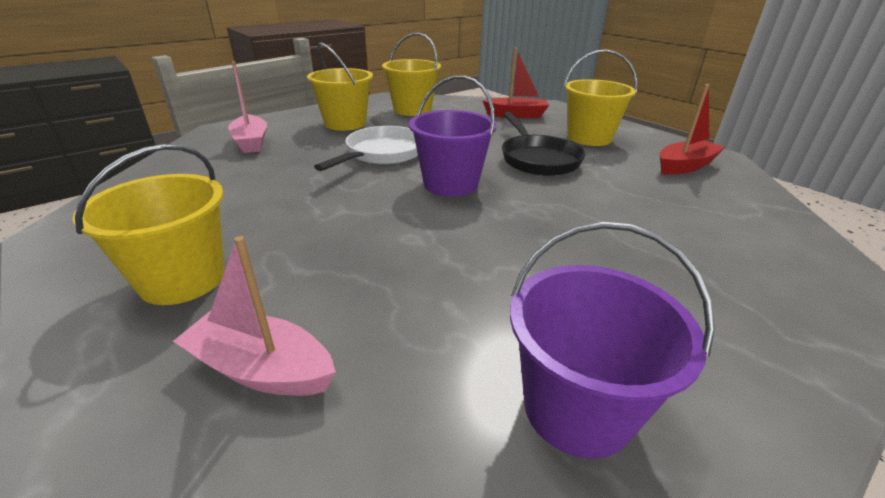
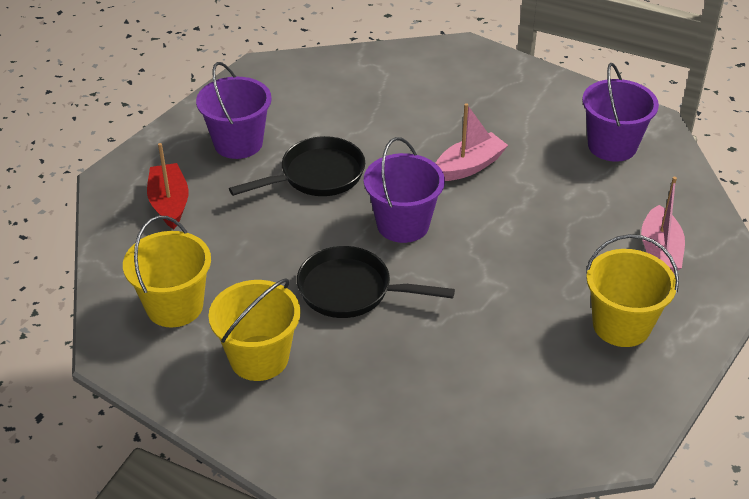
camera: 105 degrees left, 10 degrees up
(251, 142) = (364, 423): pink boat -> pink boat (469, 166)
(382, 154) = (351, 290): white pan -> black pan
(589, 138) = (238, 143): yellow bucket -> purple bucket
(684, 166) = (296, 89): red boat -> none

